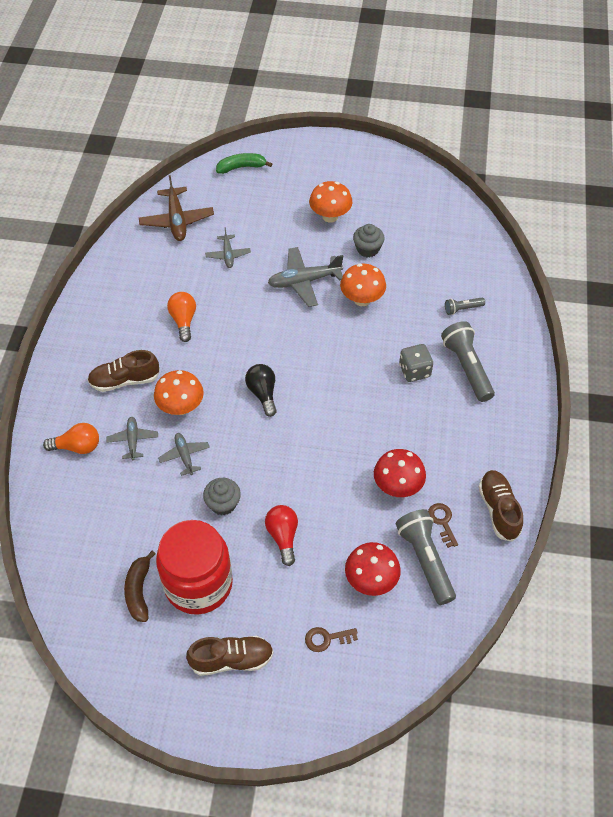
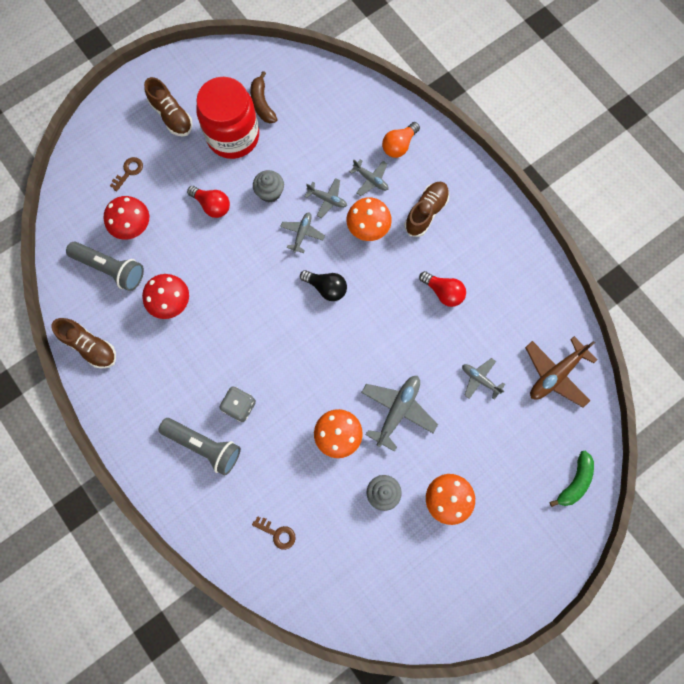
camera: 135 degrees right, 20 degrees up
(139, 591) = (262, 103): brown banana -> brown banana turned 150 degrees counterclockwise
(177, 220) = (555, 374): brown plane -> brown plane turned 75 degrees counterclockwise
(183, 321) = (443, 292): orange light bulb -> red light bulb
(231, 659) = (171, 116): brown shoe -> brown shoe turned 75 degrees counterclockwise
(235, 447) = (302, 233): none -> grey plane
(442, 522) = (121, 304): brown key -> brown key (277, 533)
(462, 309) = (254, 502): grey flashlight -> none

